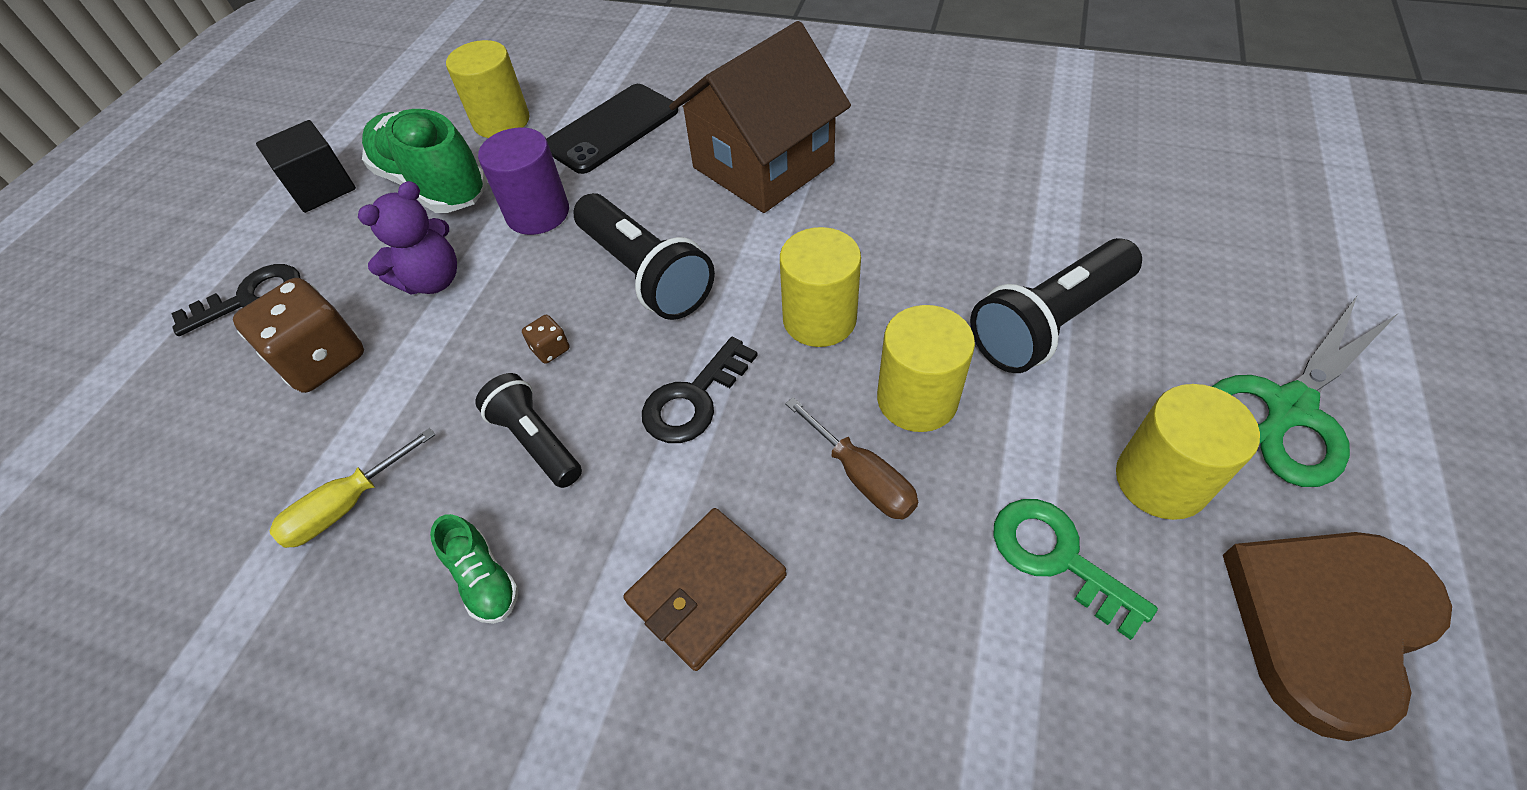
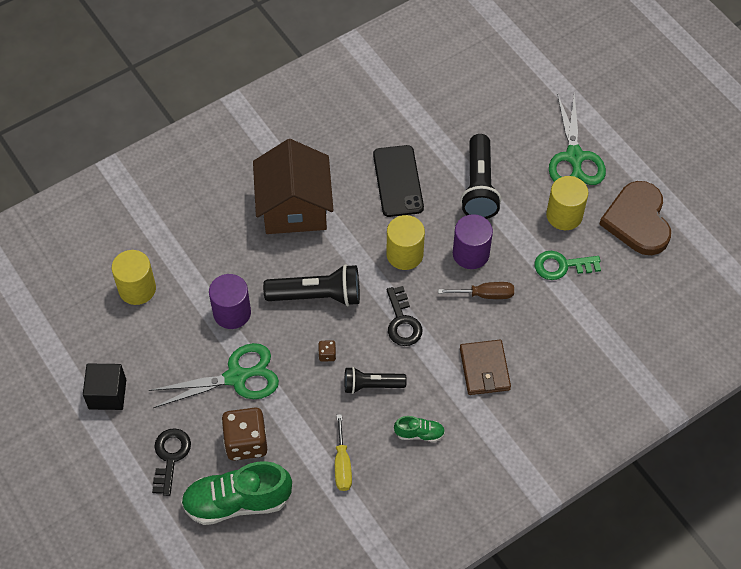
camera: 55 degrees left, 5 degrees up
(432, 280) = (236, 377): purple teddy bear -> green scissors
(433, 185) = (161, 344): green shoe -> green shoe (237, 502)
(612, 129) = (199, 247): black phone -> black phone (398, 181)
(917, 399) = (471, 253): yellow cylinder -> purple cylinder

